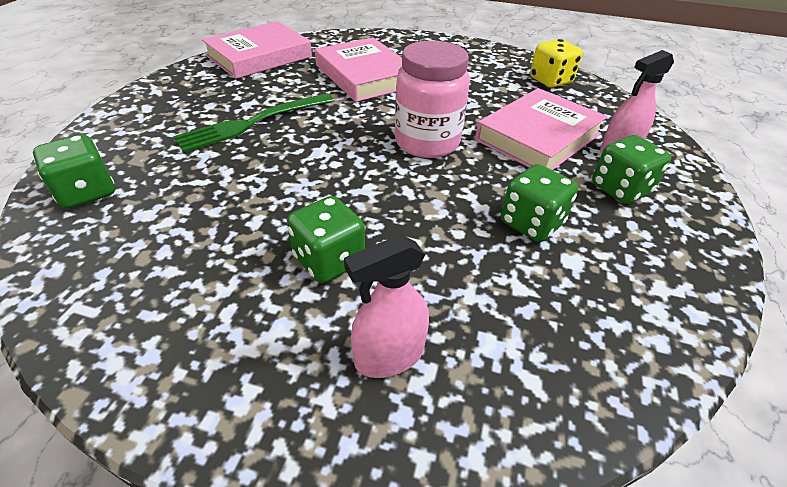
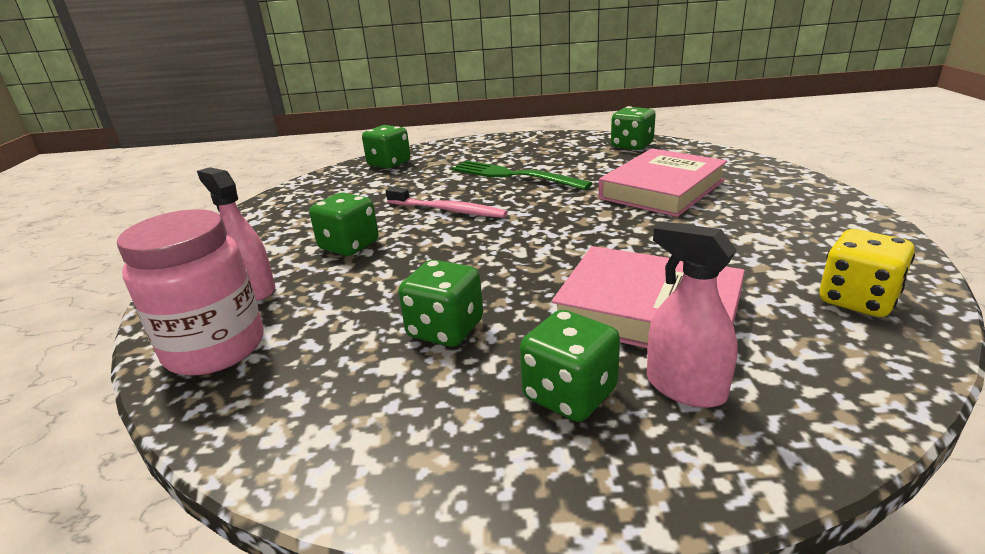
camera: 75 degrees right, 15 degrees down
(259, 56) = (631, 146): pink book -> green dice
(298, 177) = (447, 210): none -> pink toothbrush
(427, 142) = (556, 246): pink jar -> pink jar (215, 349)

